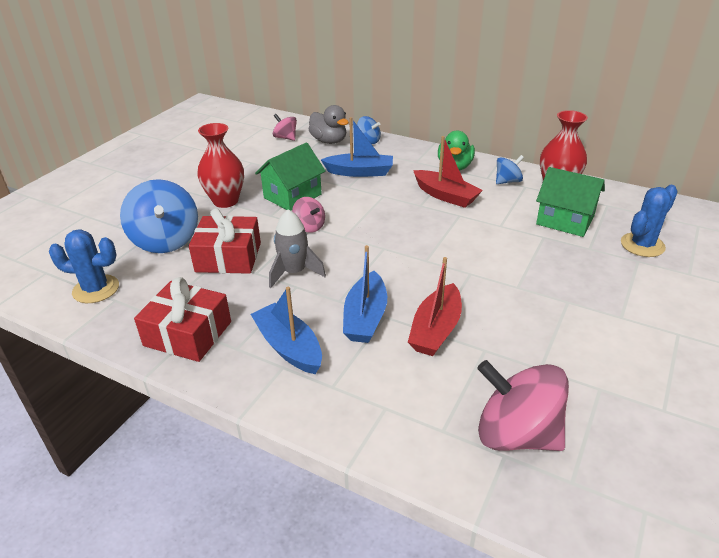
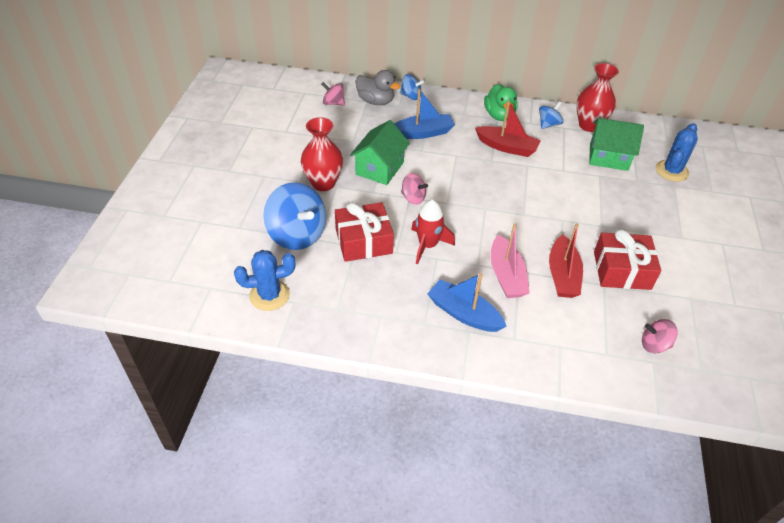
camera: 20 degrees left, 10 degrees up
(188, 333) = (377, 319): red gift -> red gift (622, 270)
(294, 272) = (427, 245): grey rocket -> red rocket
(365, 317) = (506, 275): blue boat -> pink boat
(516, 434) = (654, 345): pink spinning top -> pink spinning top, size x0.51

